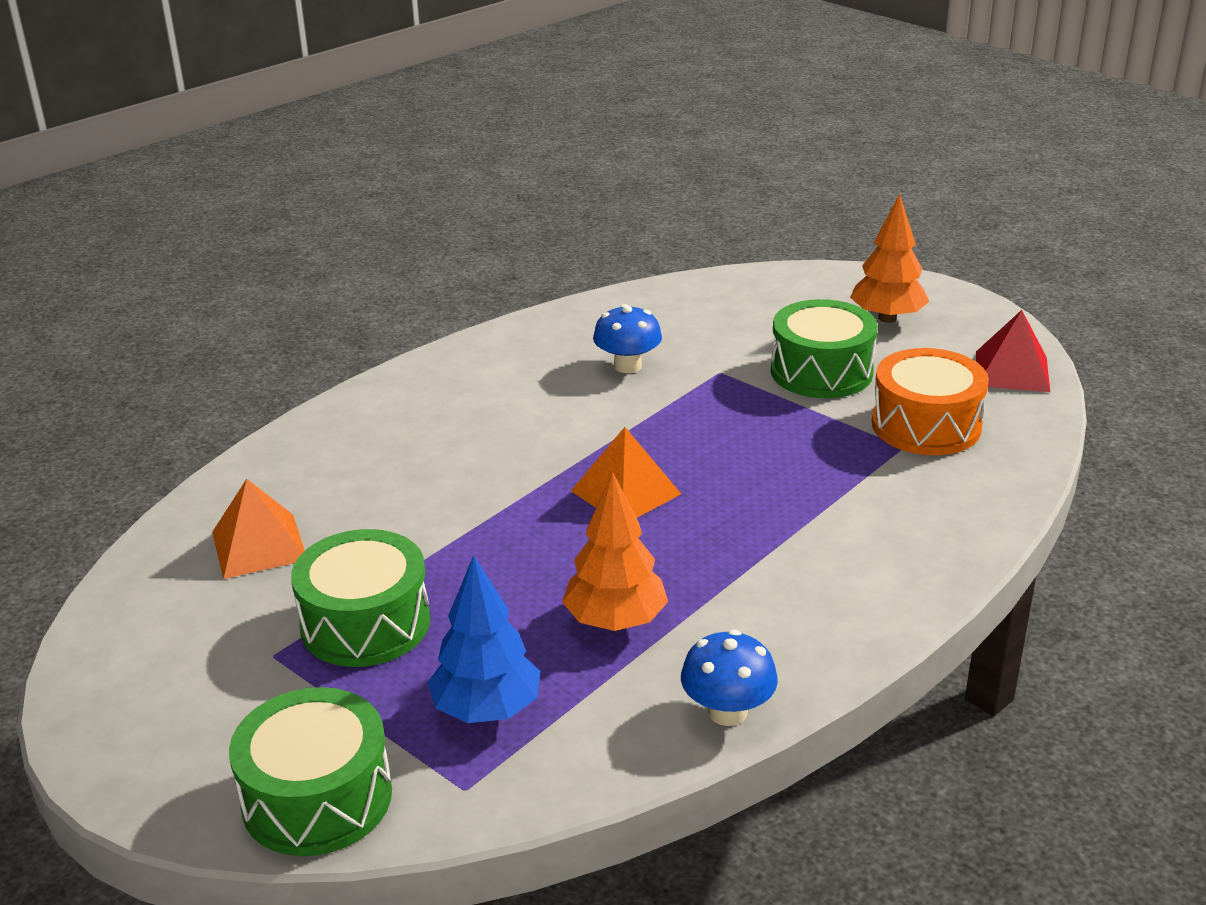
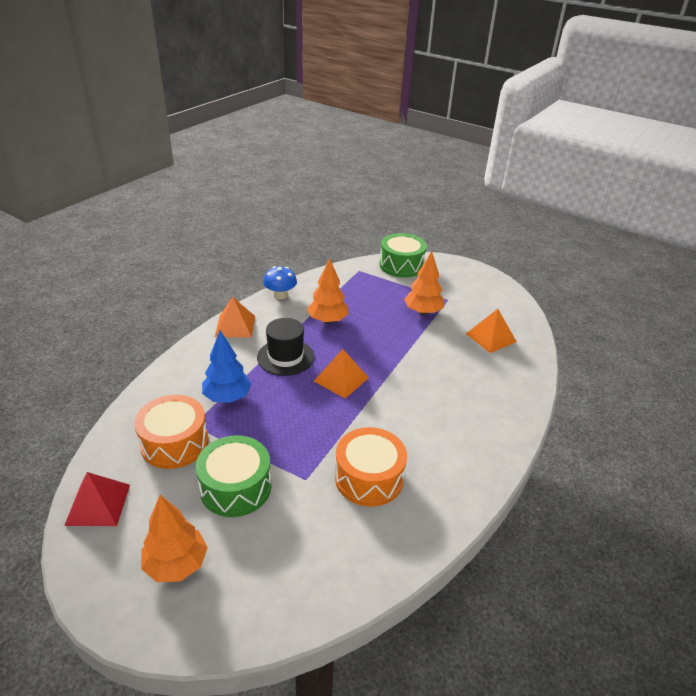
camera: 165 degrees right, 5 degrees up
(365, 623) = (423, 312): green drum -> orange tree
(486, 709) = (363, 289): blue tree -> blue tree (227, 397)
(627, 366) = (369, 478): blue mushroom -> orange drum
(731, 543) = (285, 357): none -> black hat
(847, 626) = (235, 326): none -> orange pyramid

